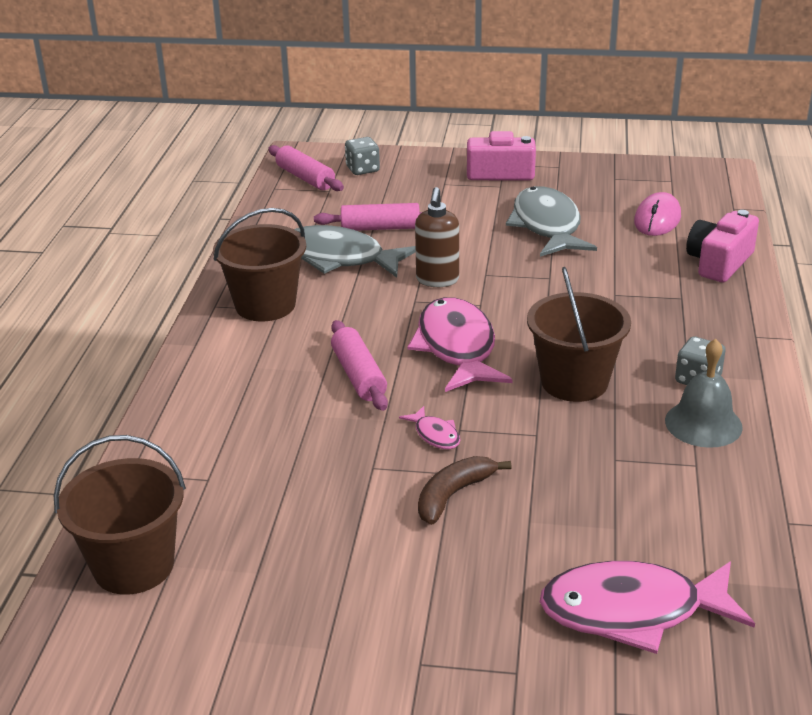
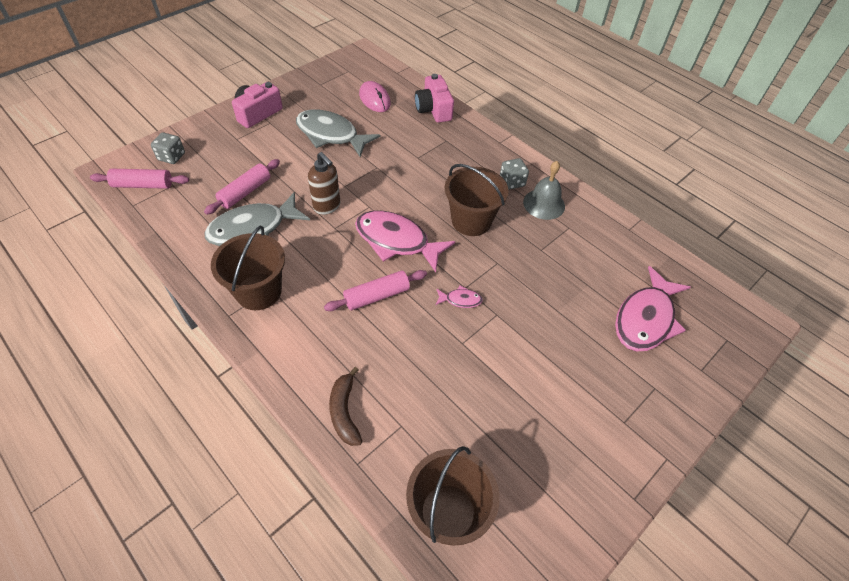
camera: 55 degrees left, 20 degrees up
(358, 375) = (377, 296): pink rolling pin -> pink rolling pin turned 45 degrees counterclockwise
(453, 495) = (514, 325): brown banana -> brown banana (344, 412)

